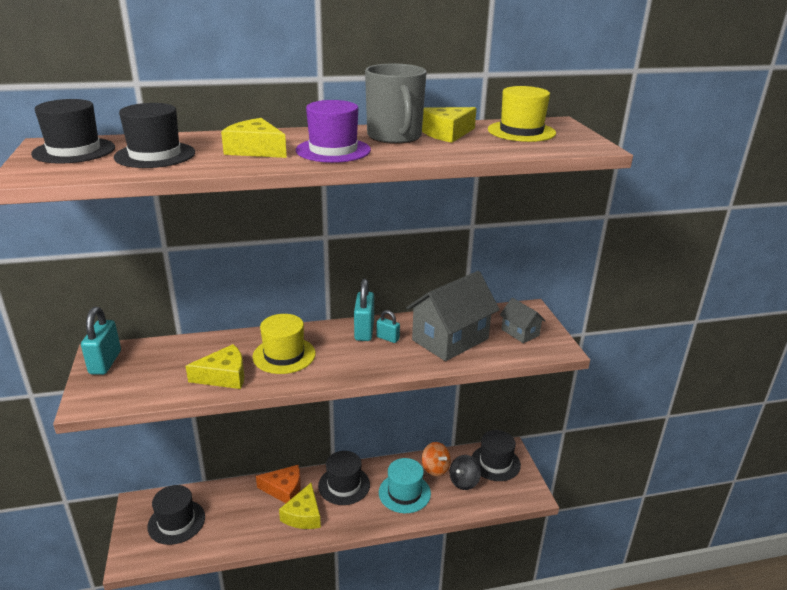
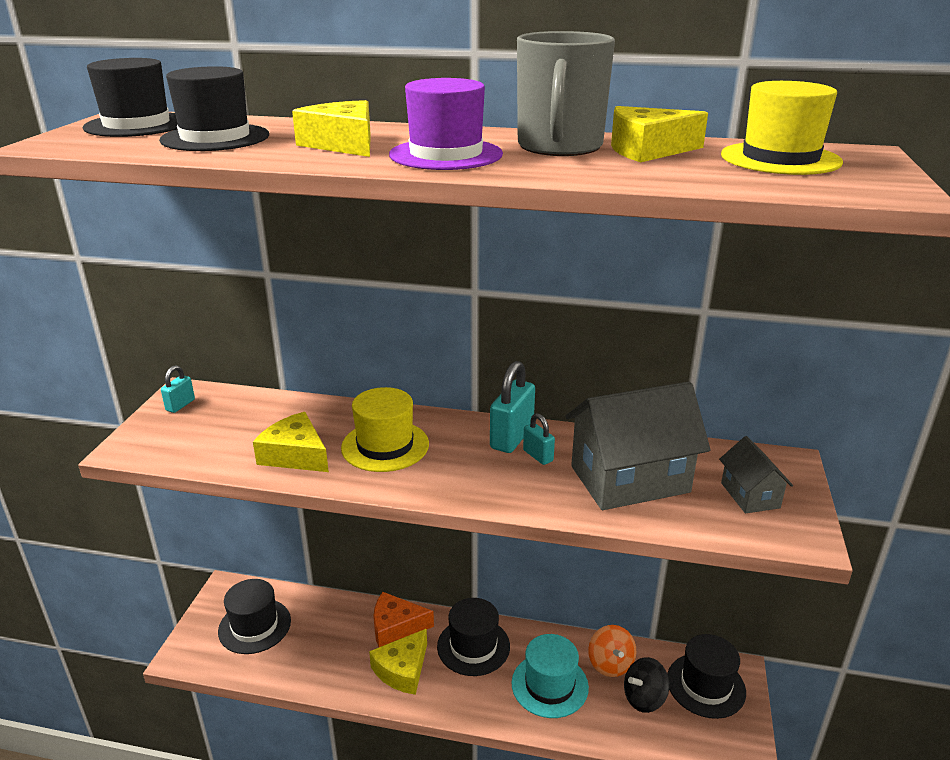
camera: 25 degrees right, 0 degrees up
(105, 362) = (180, 405): turquoise padlock -> turquoise padlock, size x0.56
(224, 376) = (295, 455): yellow cheese -> yellow cheese turned 150 degrees counterclockwise
(284, 489) = (396, 627): orange cheese -> orange cheese turned 150 degrees clockwise

